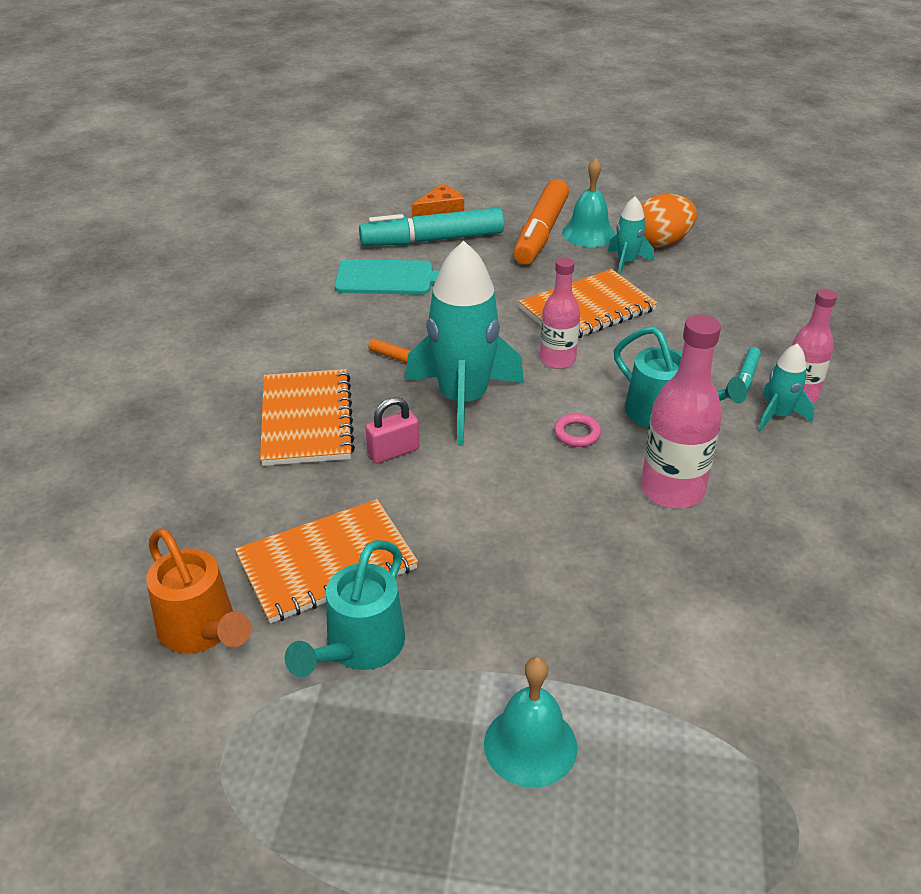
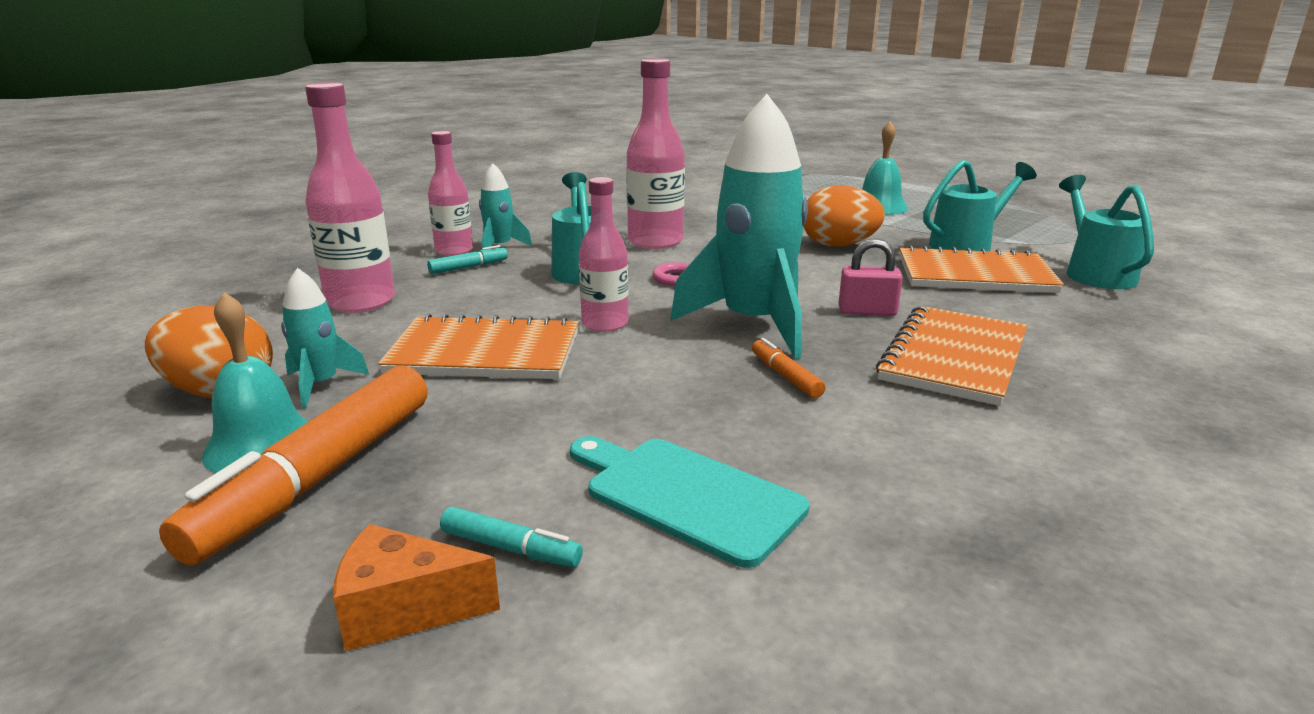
camera: 145 degrees left, 15 degrees down
(201, 631) = (1095, 273): orange watering can -> turquoise watering can
(432, 240) = (511, 548): turquoise marker -> turquoise marker, size x0.43
(496, 572) = (838, 245): none -> orange egg
(541, 233) = (318, 477): orange marker -> orange marker turned 150 degrees clockwise
(734, 315) = (361, 302): none -> pink bottle

